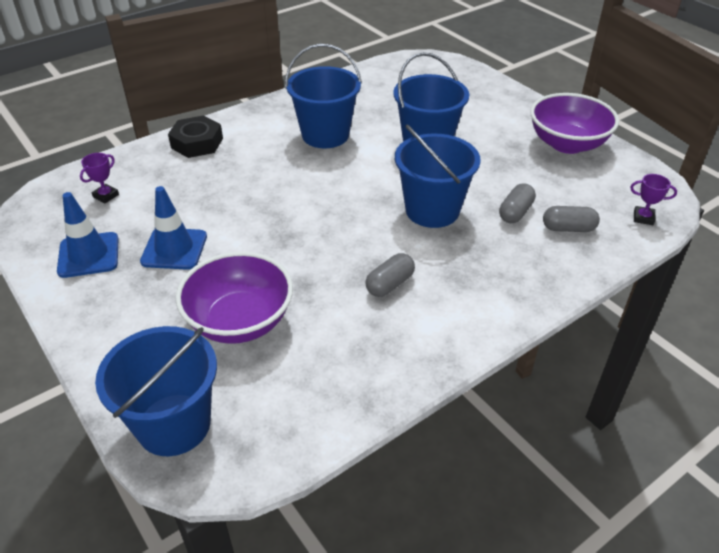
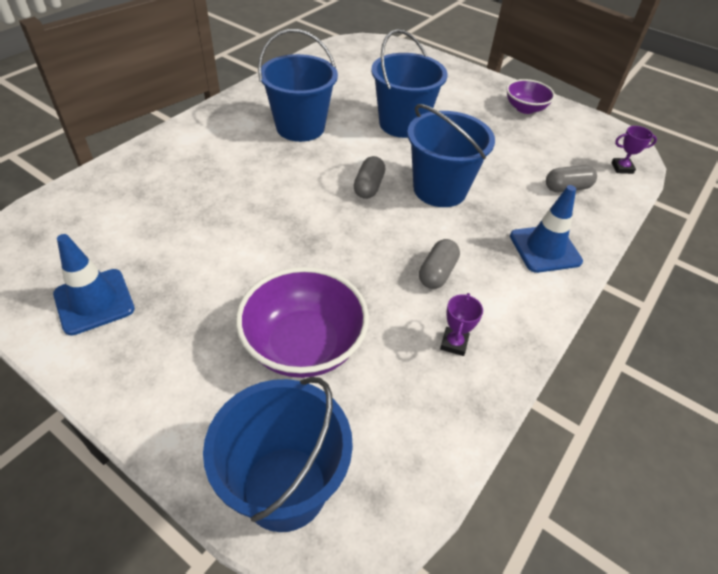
camera: 20 degrees left, 5 degrees up
(106, 196) = (86, 227): purple trophy -> purple trophy (454, 343)
(174, 249) = (194, 276): blue traffic cone -> blue traffic cone (545, 249)
(197, 143) = (168, 153): black nut -> none
(515, 212) = (514, 180): grey capsule -> grey capsule (368, 186)
(567, 144) = (525, 108): purple bowl -> purple bowl, size x0.60

